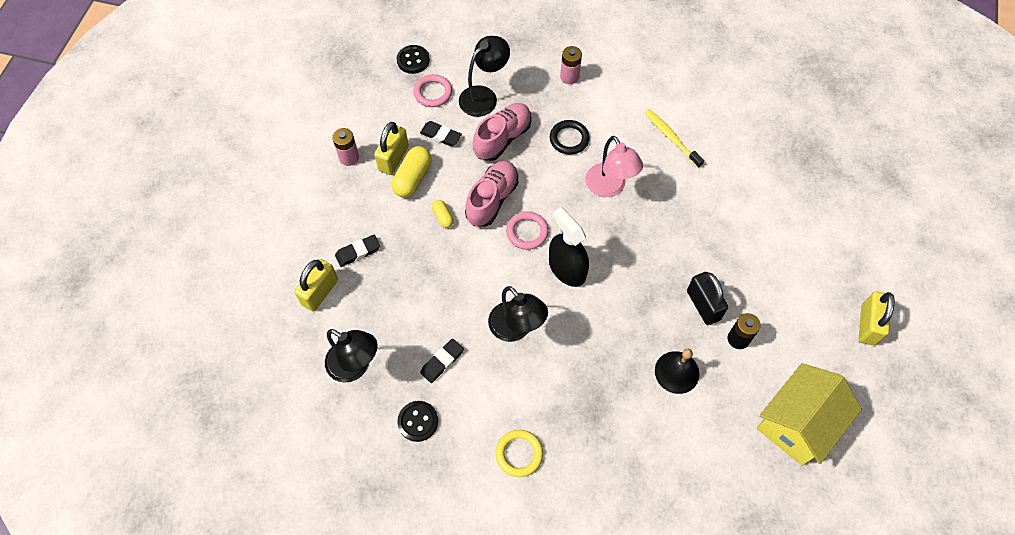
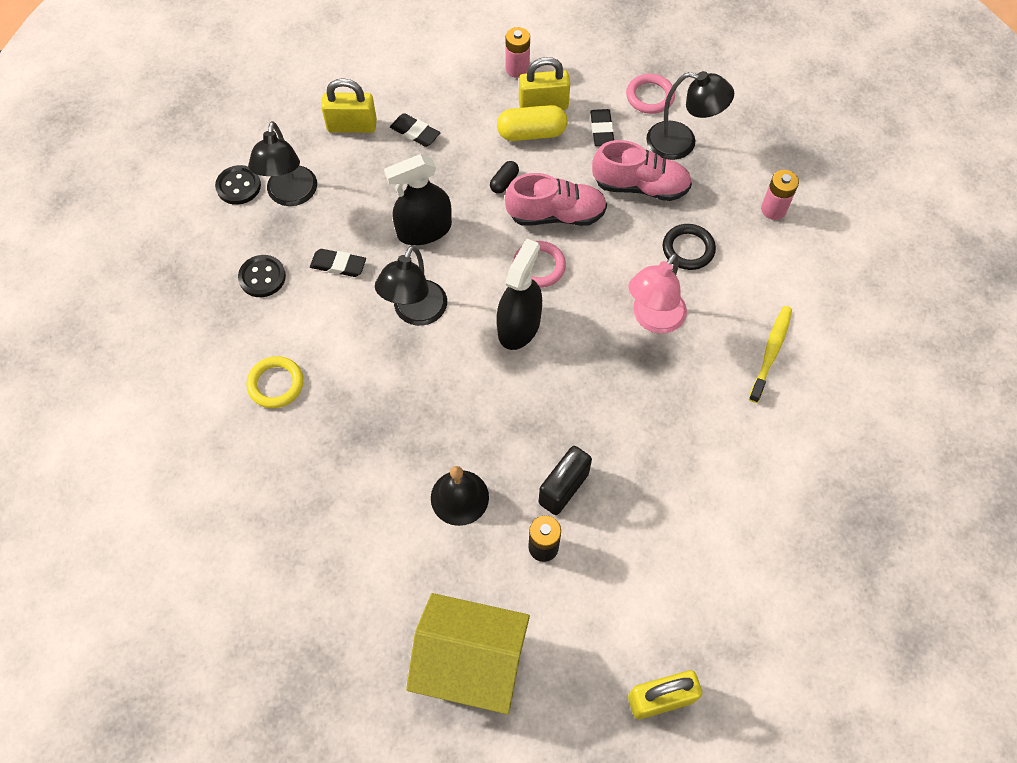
camera: 60 degrees right, 0 degrees up
(413, 60) = (677, 59): black button -> black button (238, 186)
(443, 217) = (504, 182): yellow capsule -> black capsule
(449, 289) = (424, 230): none -> black spray bottle

